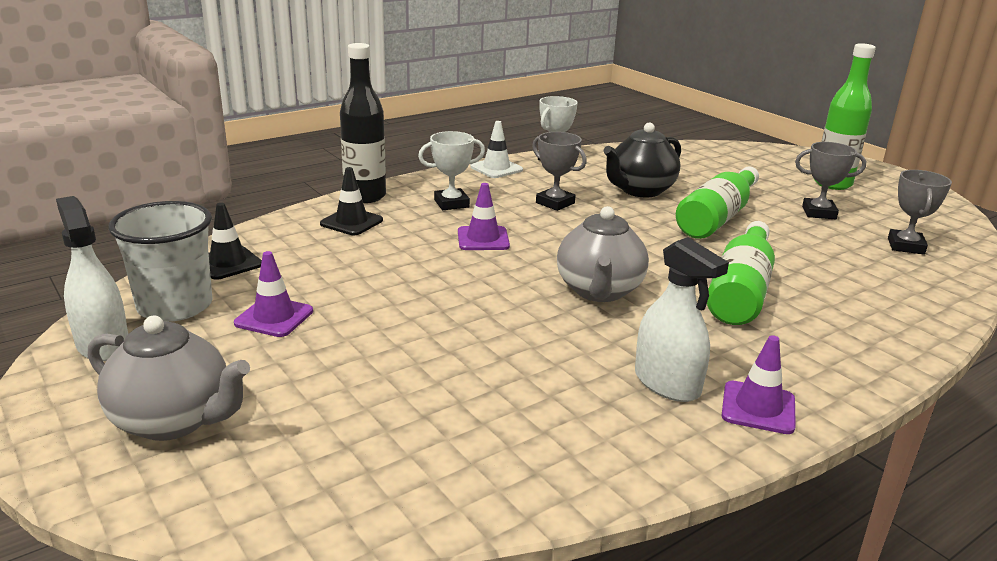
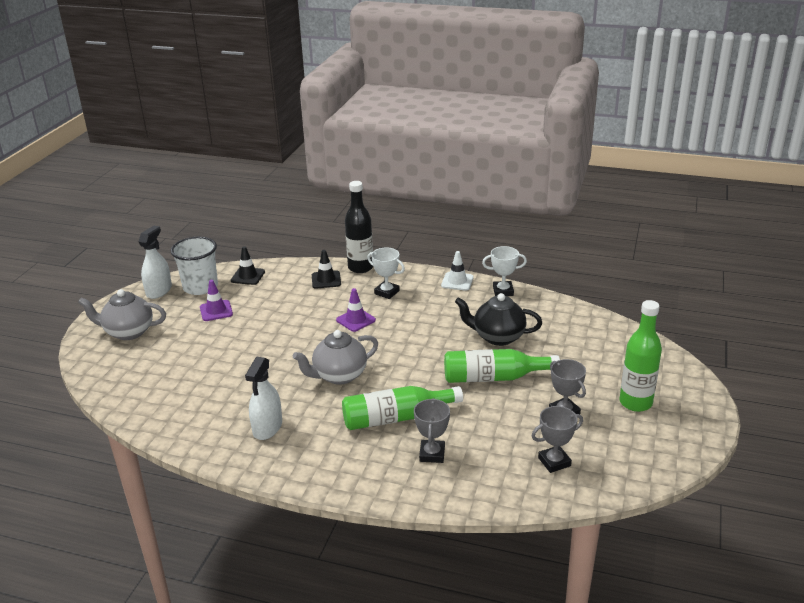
camera: 55 degrees right, 5 degrees up
(174, 420) = (128, 332): grey teapot -> grey teapot turned 105 degrees clockwise
(555, 203) = (434, 319): grey trophy -> grey trophy (432, 454)
(758, 408) = (272, 460): purple traffic cone -> none

